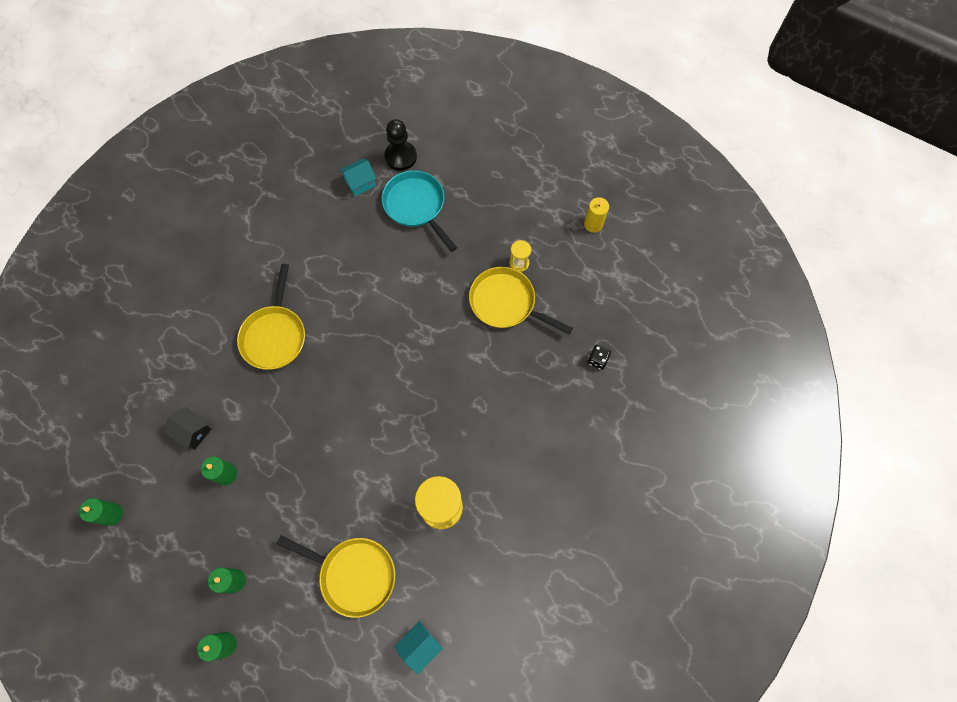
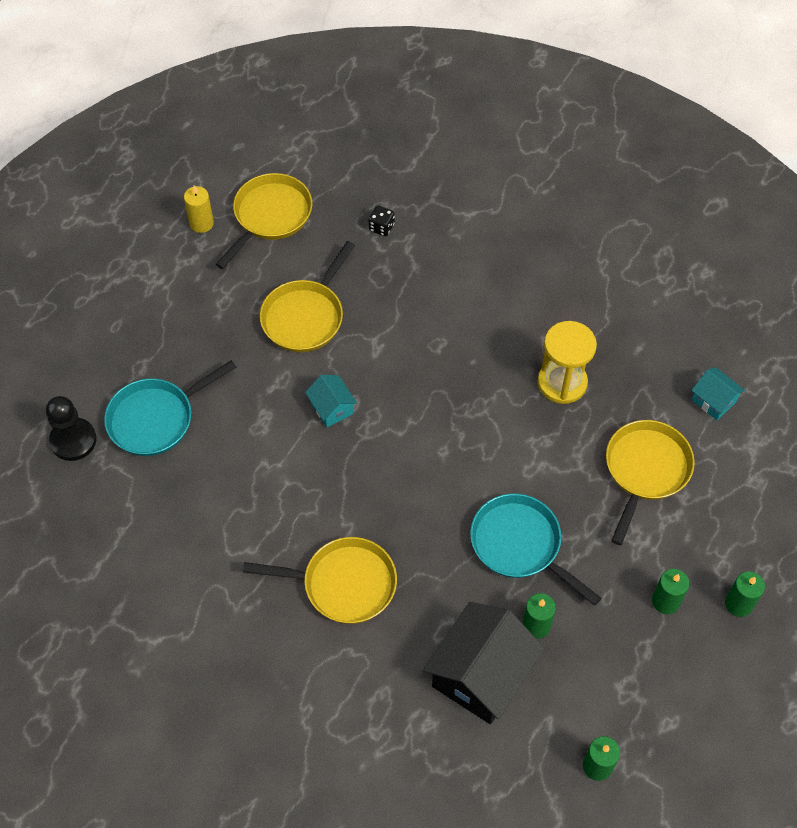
camera: 90 degrees left, 10 degrees down
(193, 431) = (481, 675): black house -> black house, size x2.04
(294, 465) = (520, 545): none -> turquoise pan
(360, 183) = (110, 490): turquoise house -> turquoise house (331, 408)
(519, 263) = (251, 302): yellow hourglass -> none
(603, 273) = (270, 216): none -> yellow pan

